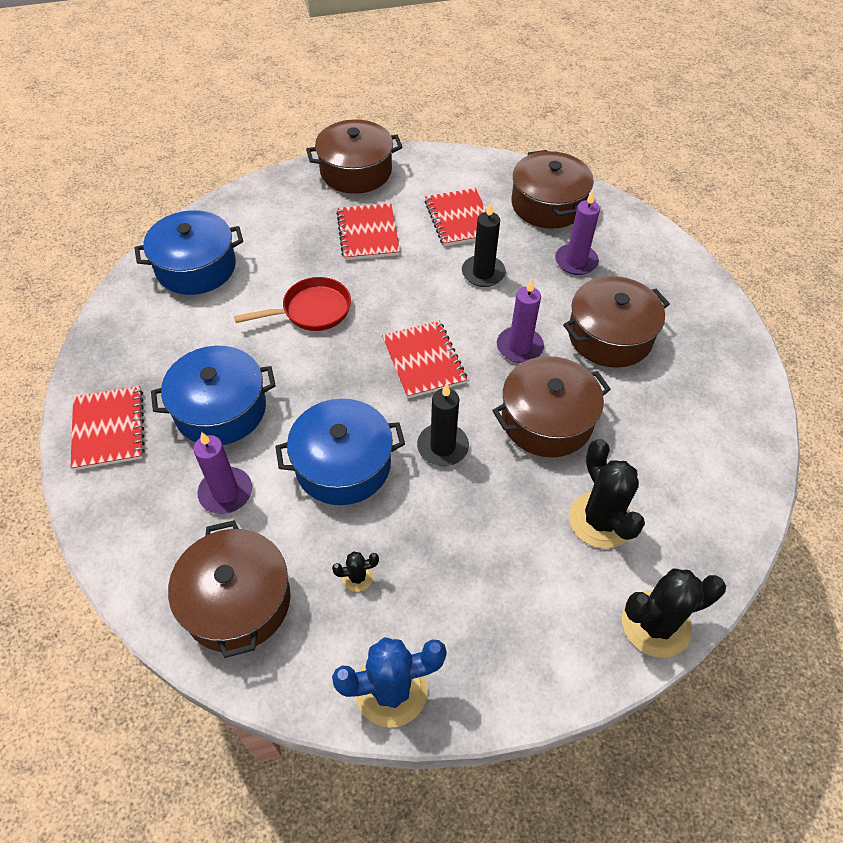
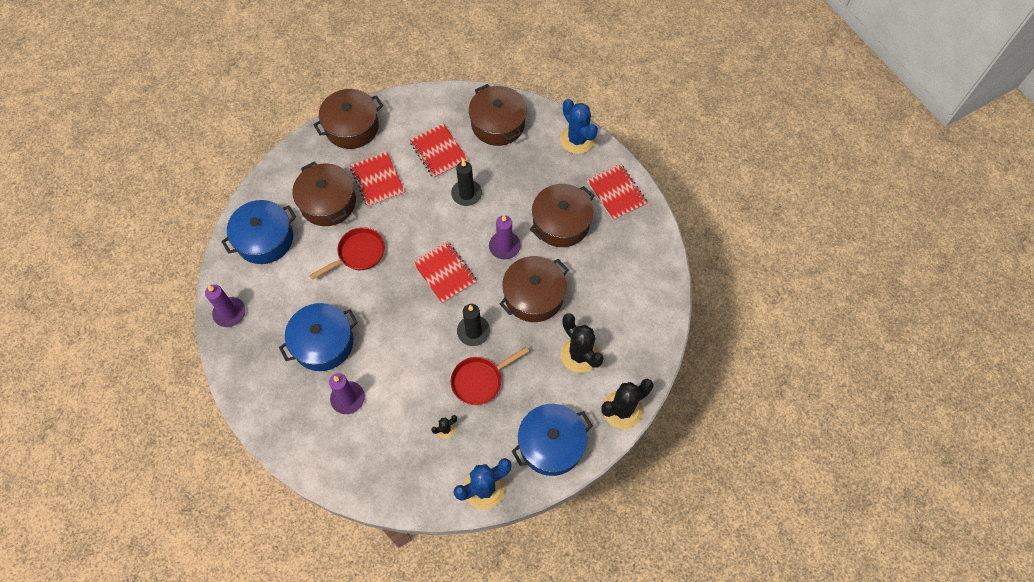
camera: 15 degrees left, 10 degrees up
(109, 429) = (255, 376): red notebook -> red notebook (616, 193)
(237, 601) = (379, 463): brown pot -> brown pot (328, 202)
(343, 464) = (414, 360): blue pot -> blue pot (551, 444)
(432, 518) = (480, 381): none -> red pan
(576, 261) = (527, 168): purple candle -> purple candle (230, 313)
(654, 243) = (577, 140): none -> blue cactus

